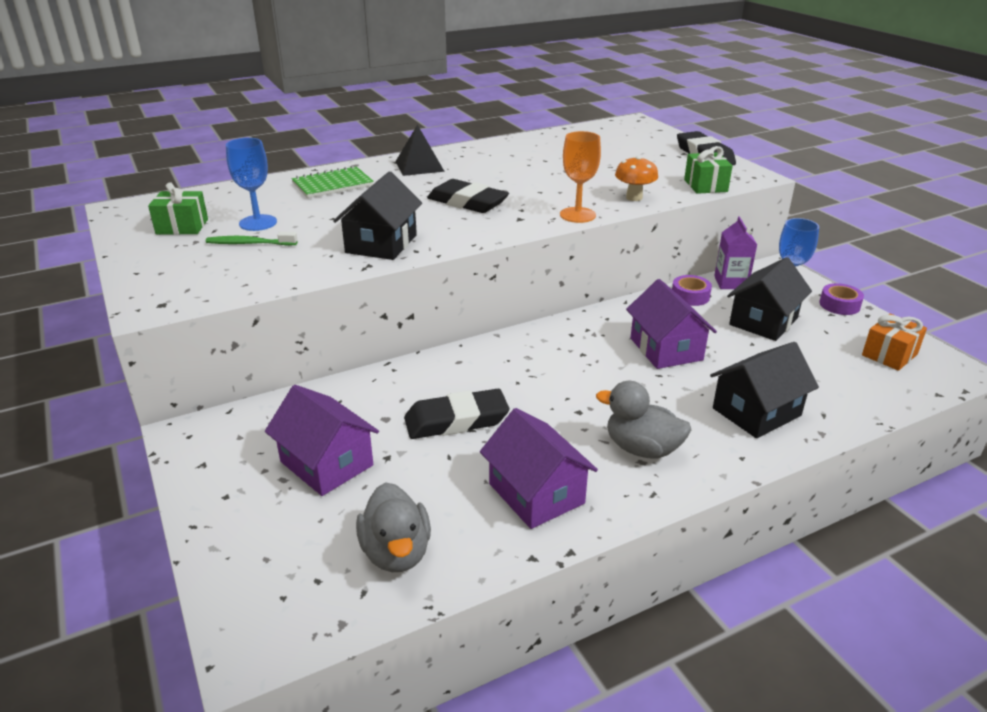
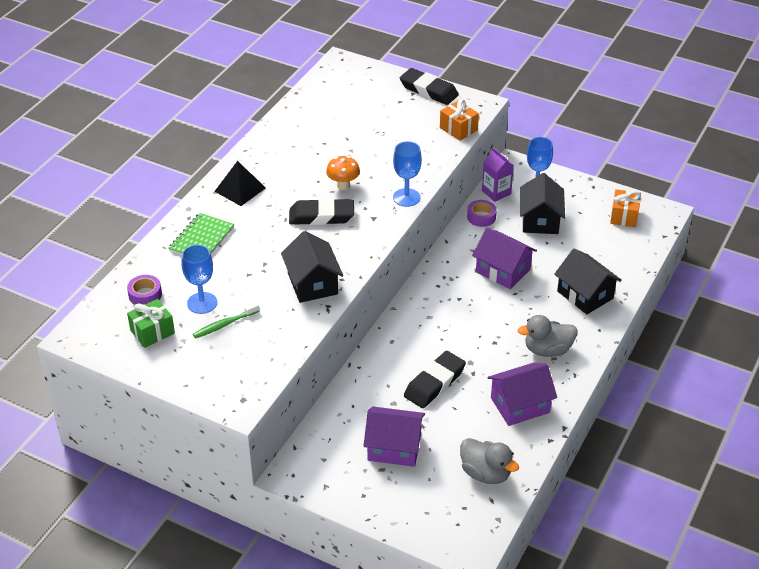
camera: 35 degrees left, 10 degrees up
(536, 493) = (520, 405): purple house -> purple house turned 45 degrees counterclockwise
(577, 215) = (406, 197): orange goblet -> blue goblet
(634, 197) = (425, 162): orange mushroom -> orange mushroom (343, 185)
(705, 186) = (458, 129): green gift -> orange gift
(756, 412) = (585, 295): black house -> black house turned 60 degrees counterclockwise
(839, 305) = (572, 184): purple tape -> purple tape (145, 295)

